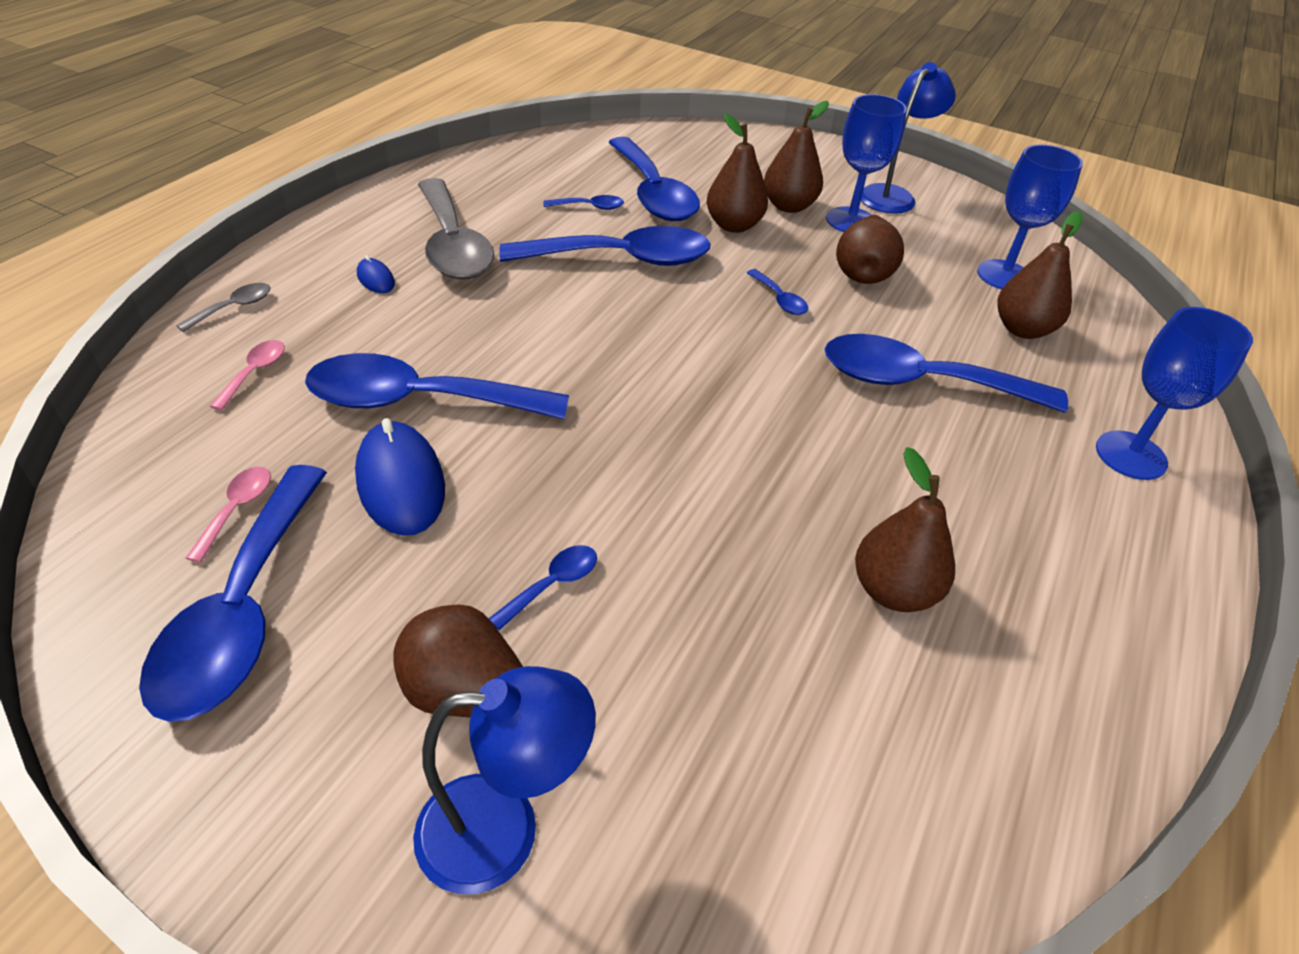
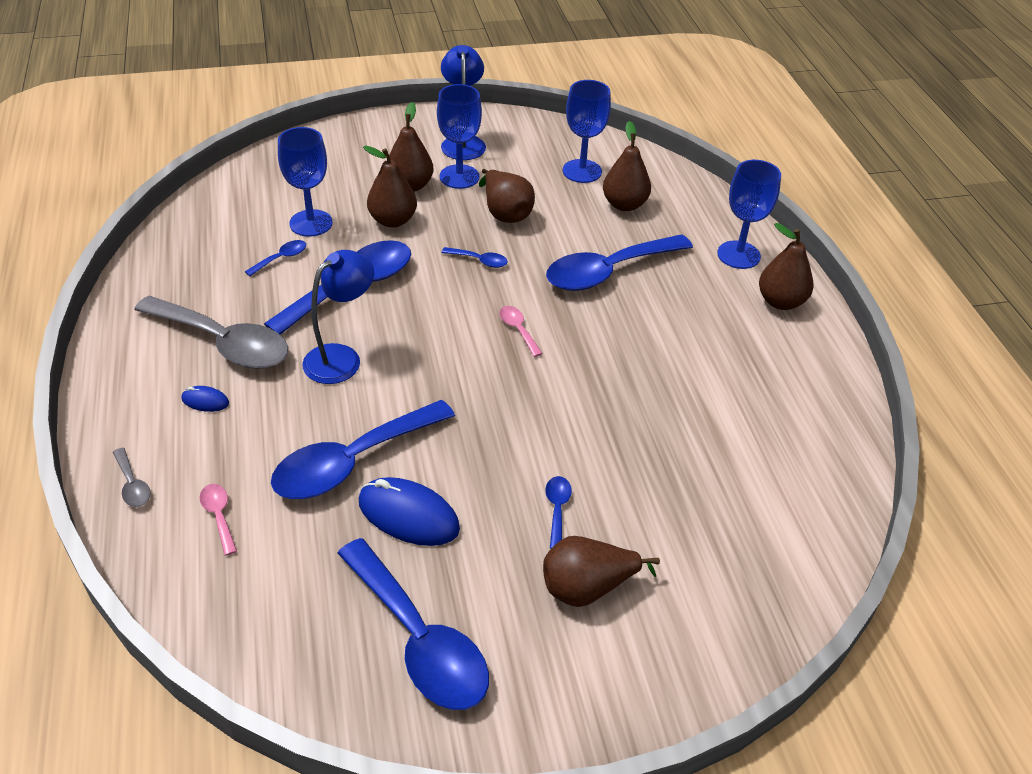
camera: 40 degrees left, 0 degrees up
(234, 308) = (132, 485): grey spoon -> grey spoon turned 150 degrees clockwise
(237, 509) = (336, 597): pink spoon -> pink spoon (518, 330)
(503, 830) = (669, 628): blue lamp -> blue lamp (341, 357)
(653, 193) = (311, 223): blue spoon -> blue goblet
(893, 591) = (708, 399): brown pear -> brown pear (780, 302)

